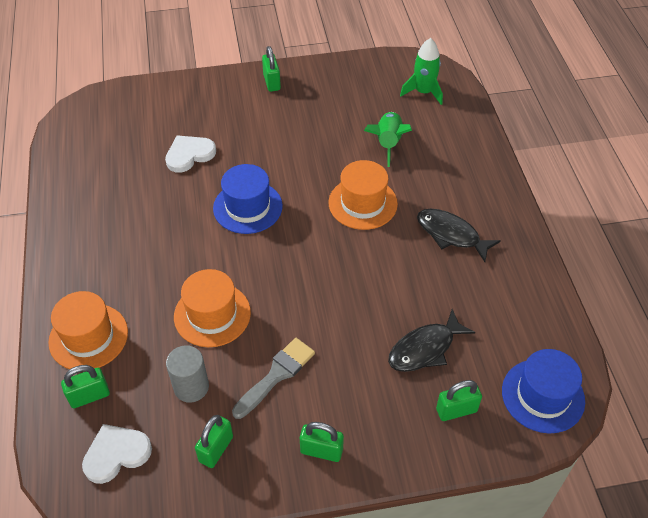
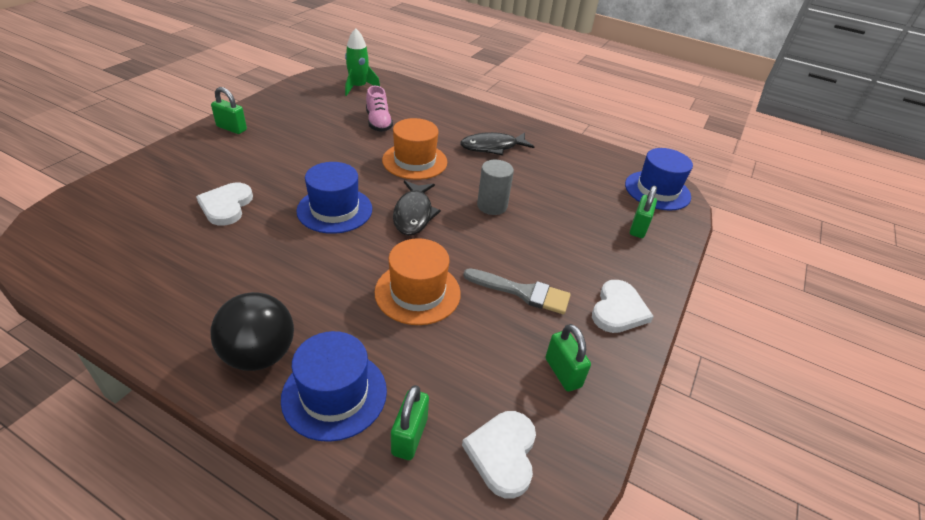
camera: 55 degrees left, 10 degrees down
(85, 279) = (259, 355): none -> black ball
(88, 337) = (334, 394): orange hat -> blue hat
(191, 387) = (480, 351): grey cylinder -> grey cylinder (492, 206)
(276, 375) = (522, 292): grey brush -> grey brush turned 120 degrees clockwise
(321, 451) = (618, 310): green padlock -> white heart
(388, 143) = (378, 122): green rocket -> pink shoe
(425, 349) = (574, 210): black fish -> black fish (413, 214)

